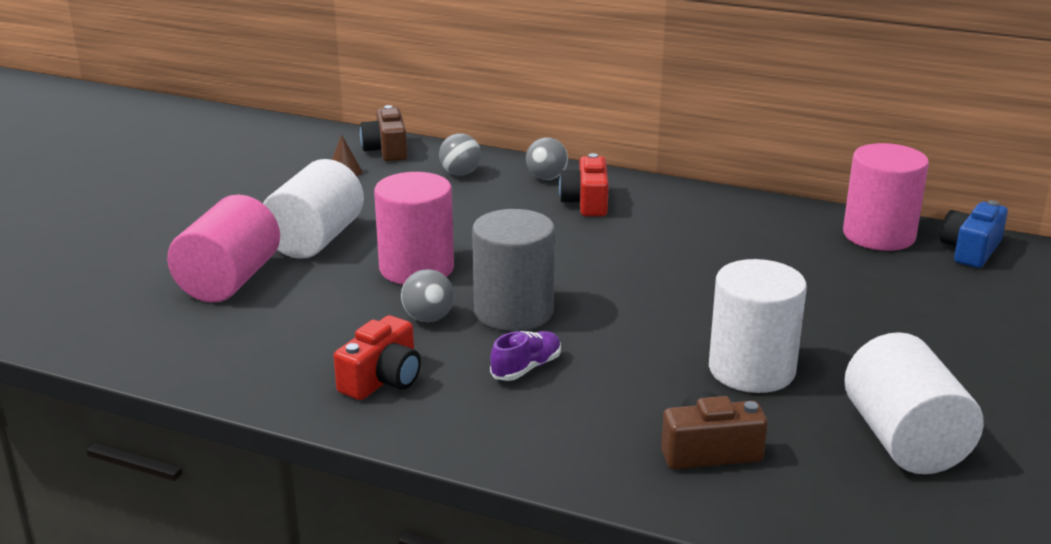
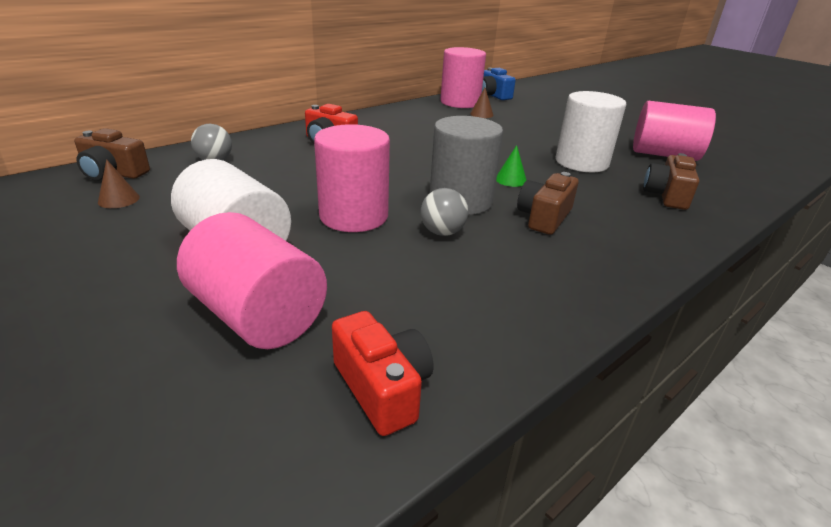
camera: 65 degrees left, 5 degrees up
(382, 379) = (529, 276): red camera -> red camera (382, 388)
(526, 368) = (544, 217): purple shoe -> brown camera
(546, 178) = (273, 140): grey ball -> none
(614, 329) = (510, 180): none -> green cone
(849, 262) = (481, 114): none -> brown cone
(904, 440) = (664, 154): white cylinder -> pink cylinder

